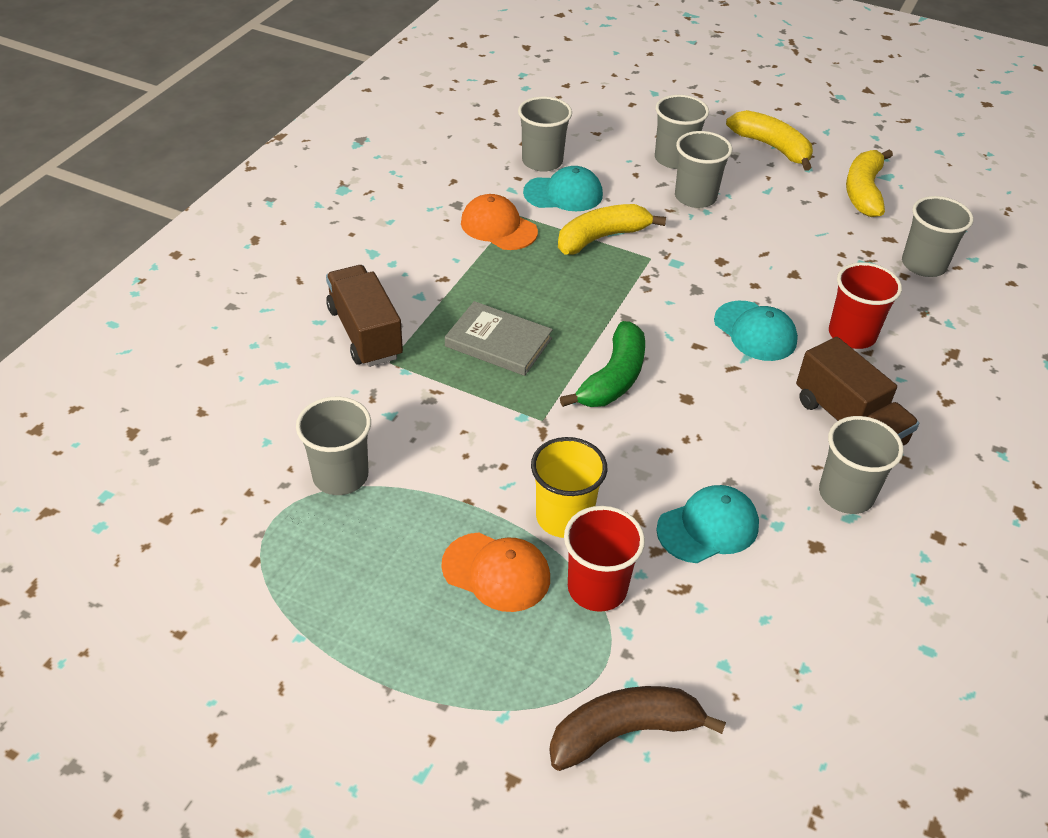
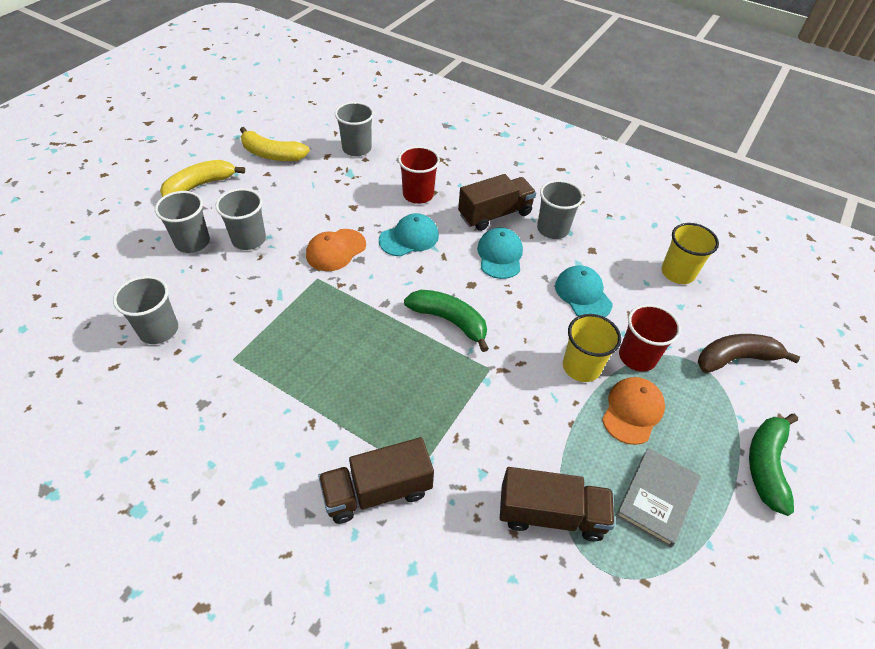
camera: 85 degrees left, 5 degrees up
(340, 476) = (551, 514): grey cup -> brown truck
(420, 735) = (766, 465): none -> green banana
(498, 227) = (248, 373): orange cap -> orange cap (336, 250)
(498, 342) = (402, 388): grey book -> grey book (657, 498)
(563, 194) = (214, 321): turquoise cap -> turquoise cap (500, 255)
(601, 238) = (284, 304): yellow banana -> none
(623, 732) = (735, 358): brown banana -> brown banana turned 90 degrees clockwise
(807, 672) = (677, 273): none -> yellow cup

